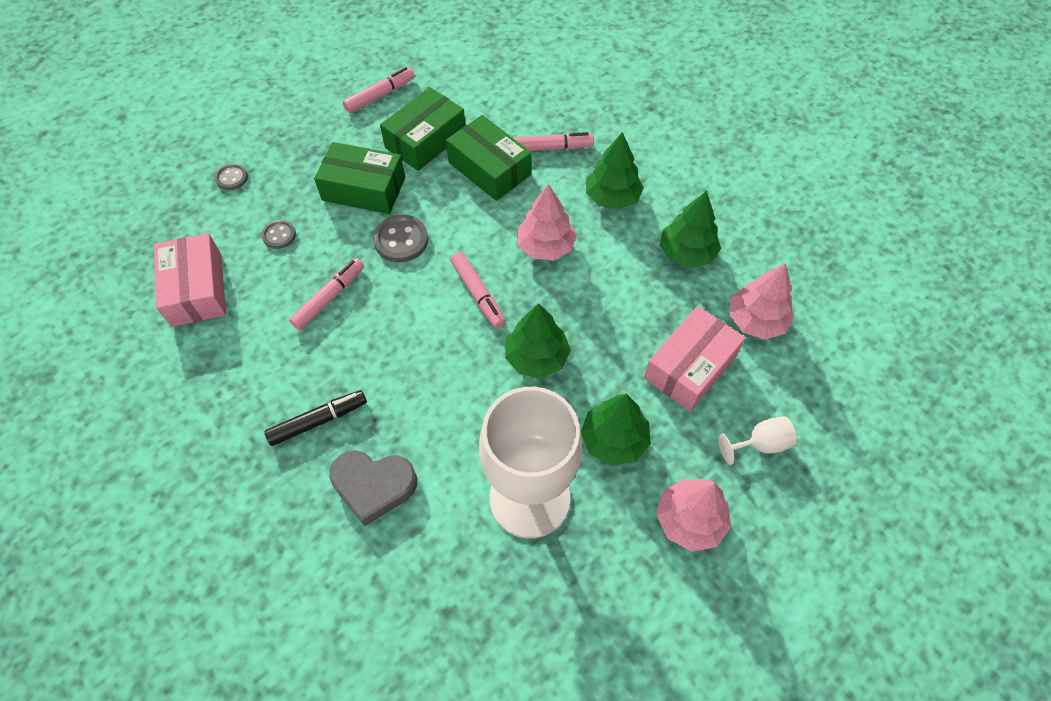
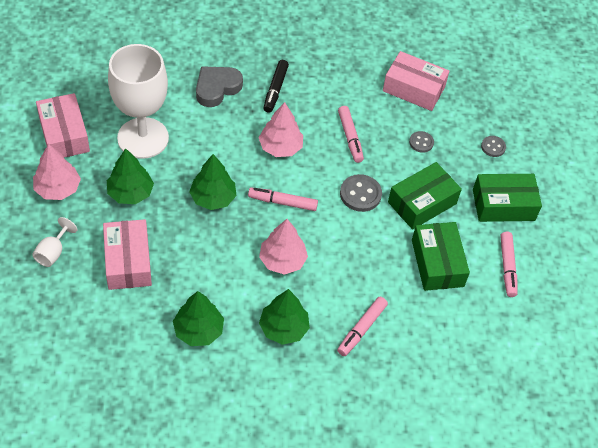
camera: 125 degrees right, 5 degrees down
(489, 168) = (376, 279): green box -> green box (503, 205)
(615, 595) = (64, 134): none -> pink box
(756, 320) = (116, 321): pink tree -> pink tree (280, 147)

